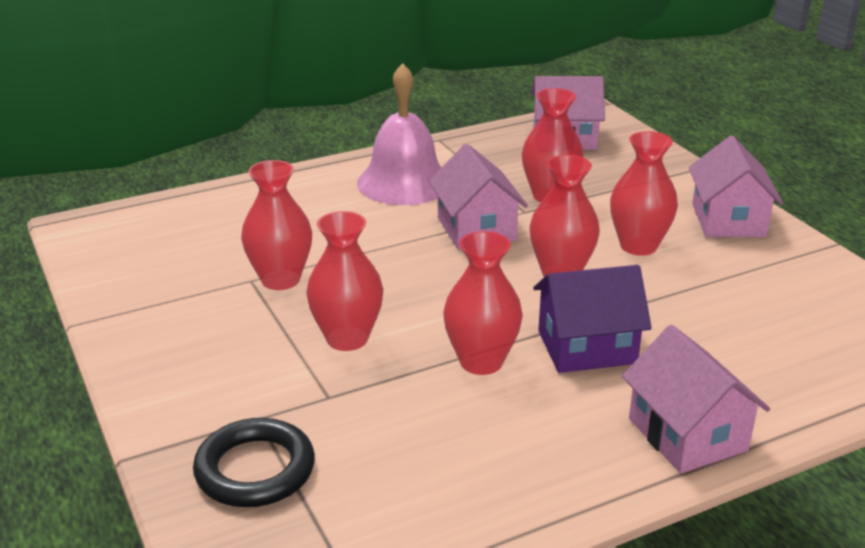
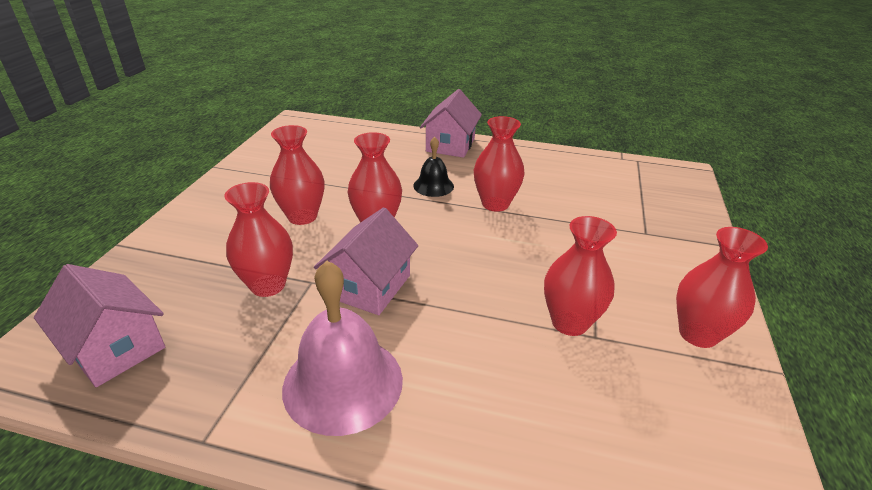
camera: 140 degrees left, 5 degrees up
(255, 470) = (660, 212): black ring -> none
(347, 338) = (558, 251): red vase -> red vase (698, 334)
(587, 347) = (433, 186): purple house -> black bell
(728, 220) = (221, 204): pink house -> none

